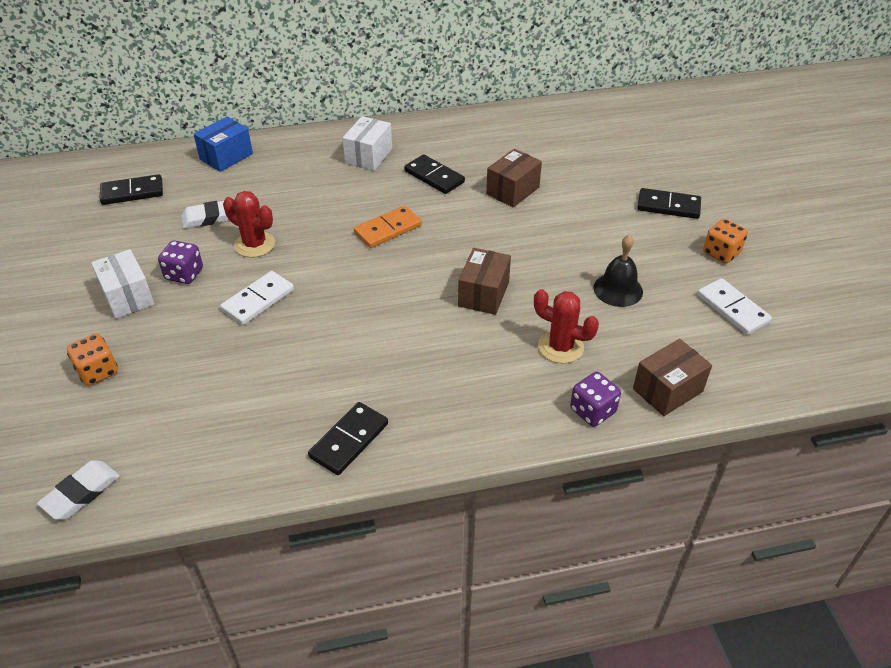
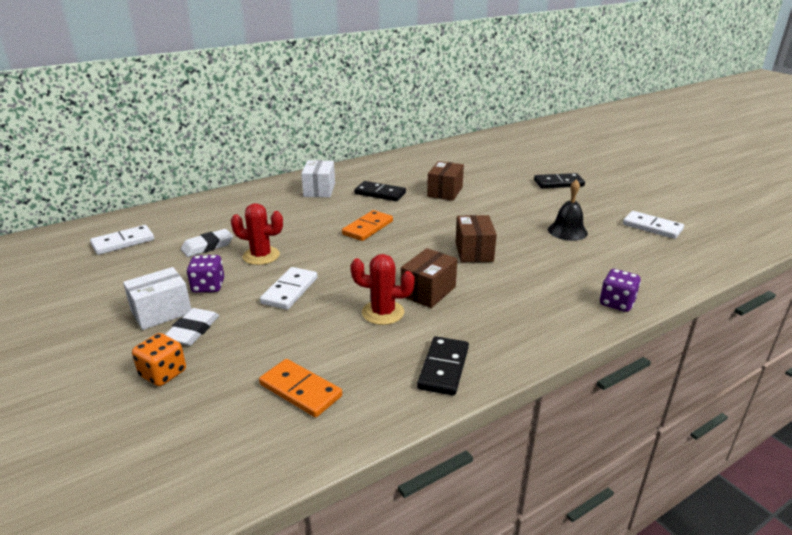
camera: 20 degrees left, 15 degrees down
(81, 493) = (204, 479): white eraser -> white eraser (192, 330)
(127, 297) = (161, 312): white box -> white box turned 75 degrees counterclockwise
(132, 192) = (123, 242): black domino -> white domino
(203, 426) = (300, 390): none -> orange domino
(226, 157) = (198, 207): blue box -> none
(560, 347) = (558, 270): red cactus -> red cactus (383, 313)
(667, 390) = (655, 279): brown box -> brown box (428, 291)
(721, 253) = (615, 200): orange dice -> none

